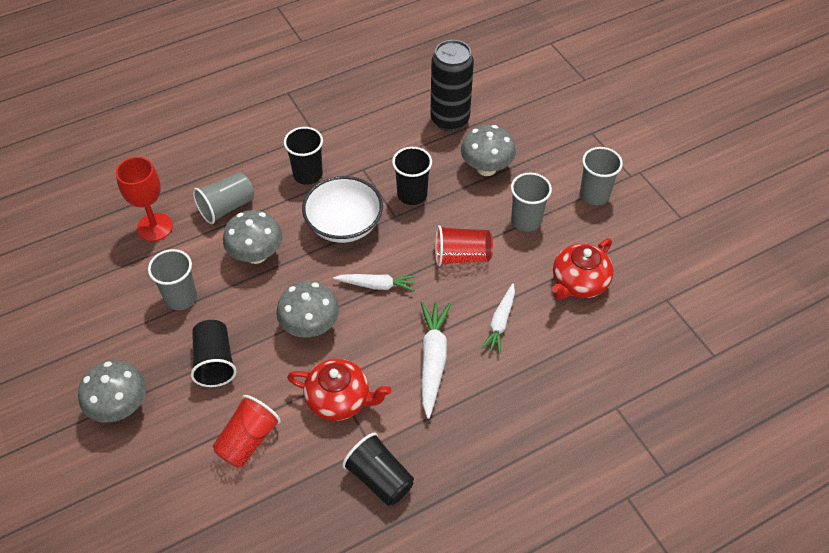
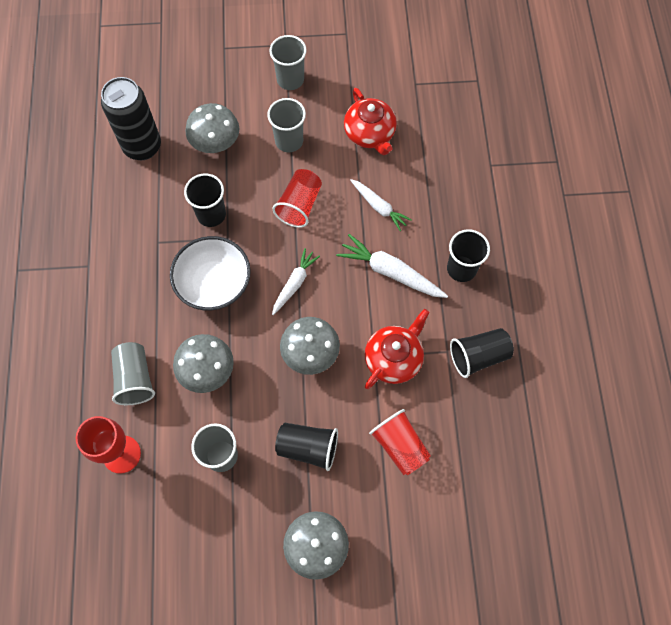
camera: 65 degrees left, 15 degrees up
(308, 174) = (136, 291): black cup -> black cup (461, 269)

